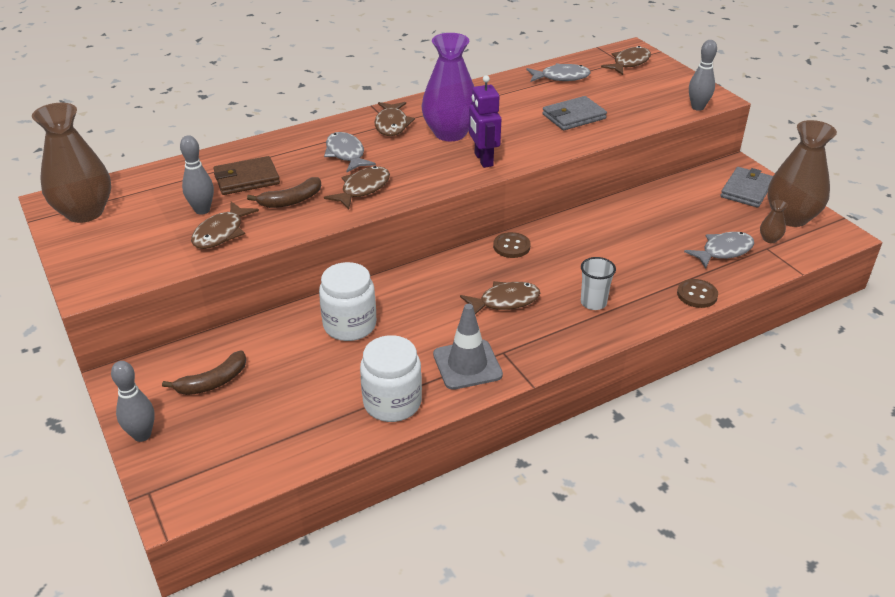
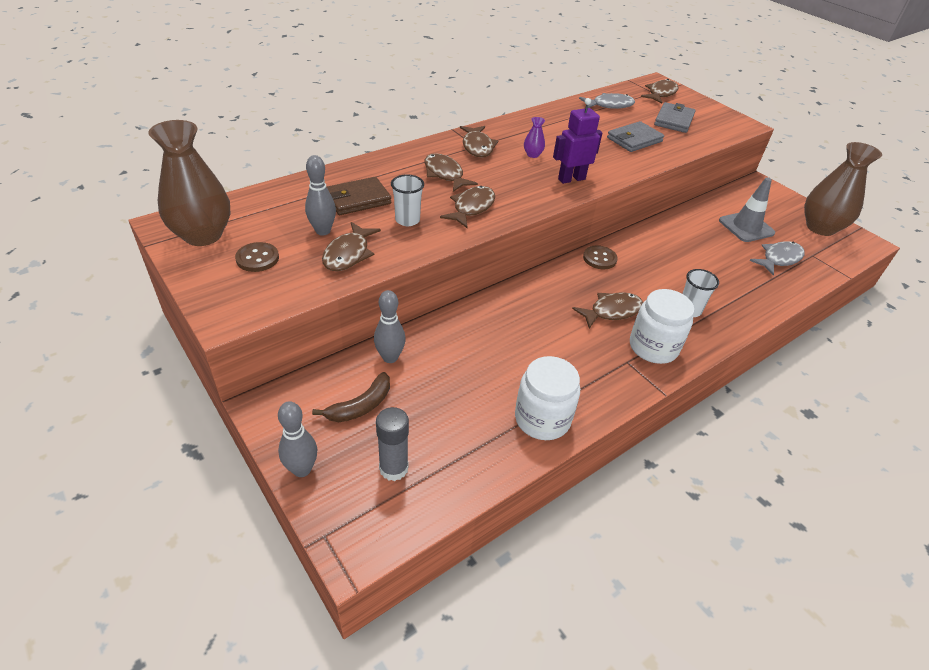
camera: 10 degrees left, 5 degrees up
(229, 439) = (393, 468): none -> grey glue stick
(291, 200) = (407, 220): brown banana -> white cup
(346, 154) = (445, 174): grey fish -> brown fish
(350, 325) = (477, 340): white jar -> white jar (653, 347)
(450, 133) = (532, 154): purple vase -> purple vase, size x0.41
(467, 365) = (599, 376): grey traffic cone -> grey traffic cone (746, 227)
(483, 160) = (571, 179): purple robot -> purple robot turned 90 degrees clockwise
(697, 107) = (733, 132): grey bowling pin -> grey bowling pin (390, 357)
(697, 295) = (773, 300): brown button -> brown button (257, 258)
(746, 190) = (775, 204): grey wallet -> grey wallet (673, 120)
(769, 239) = (811, 247): brown vase -> none

